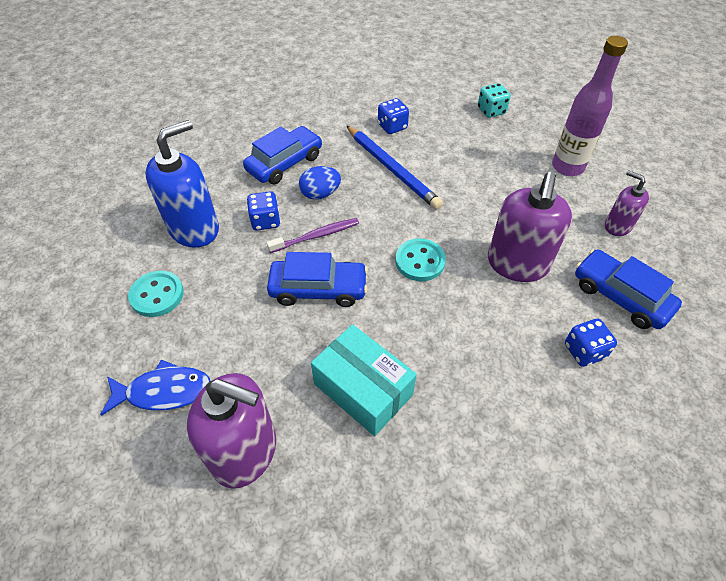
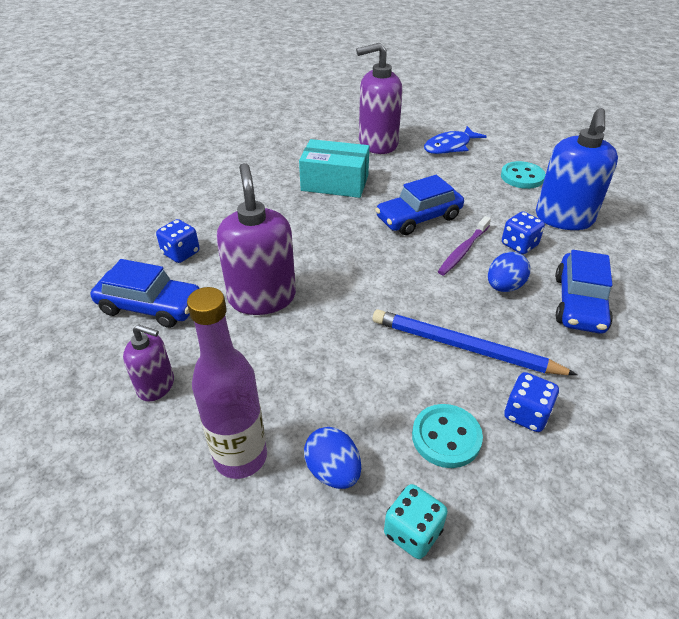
camera: 150 degrees right, 10 degrees down
(420, 261) = (355, 265): turquoise button -> turquoise button (446, 437)
(517, 143) = (333, 471): none -> blue egg

